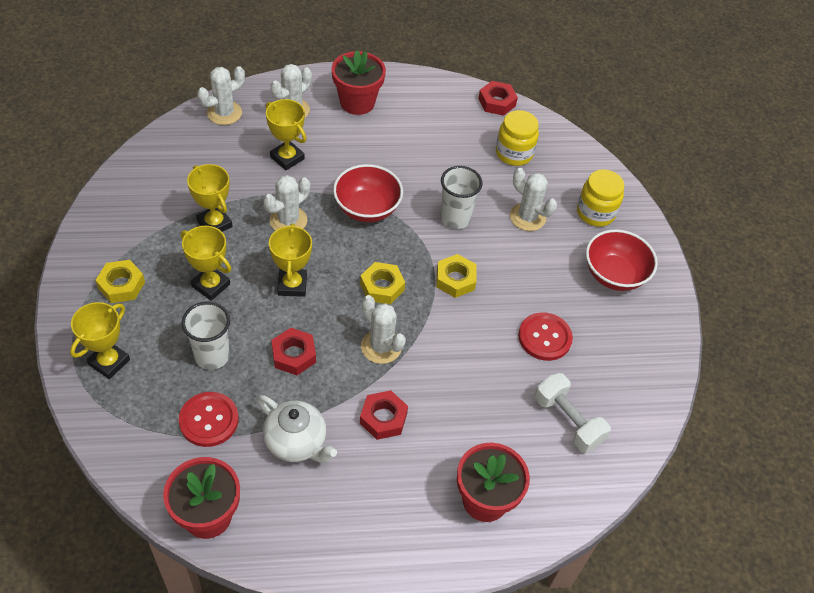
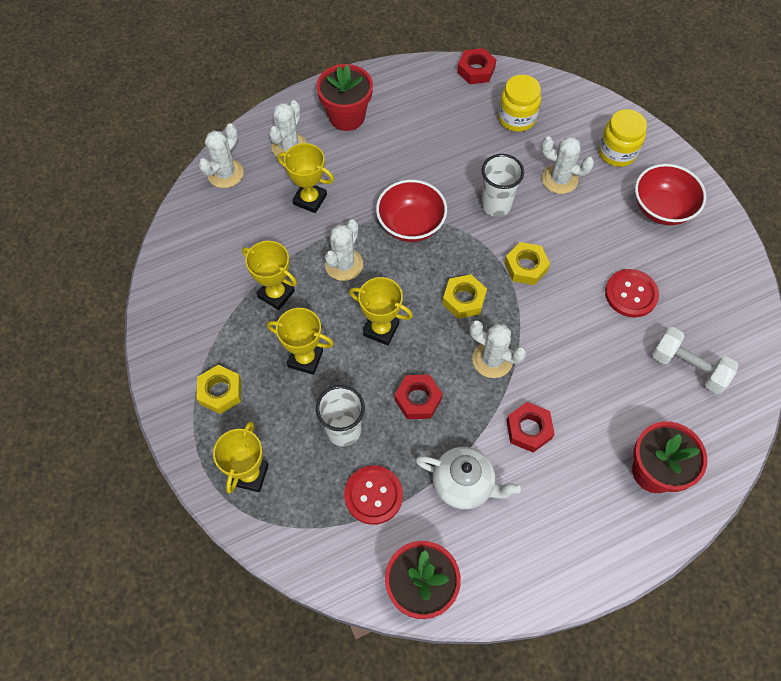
camera: 15 degrees left, 10 degrees up
(292, 285) = (381, 329): yellow trophy -> yellow trophy turned 45 degrees counterclockwise

